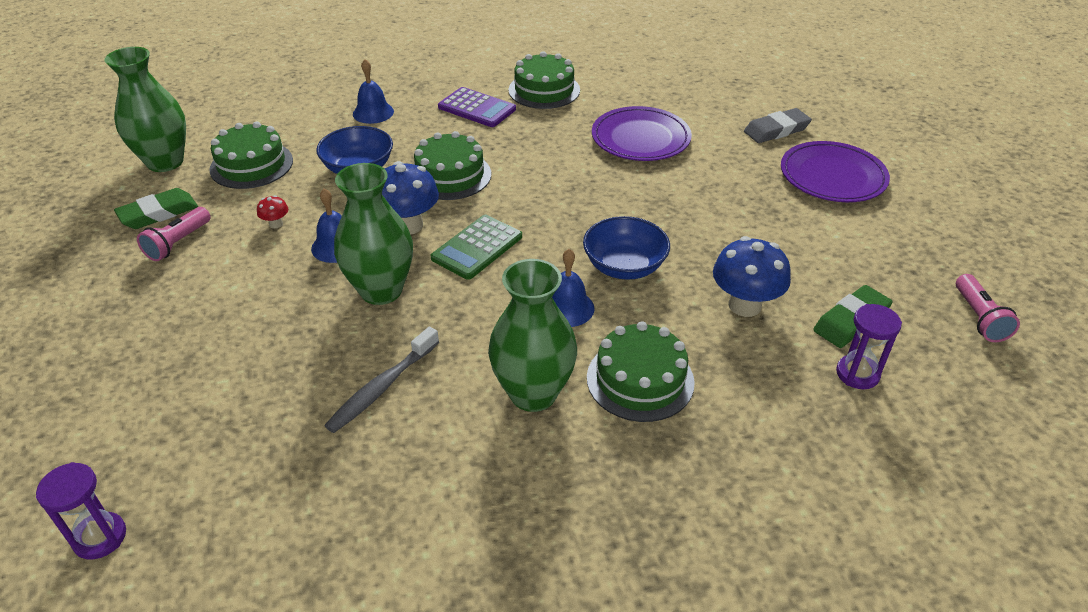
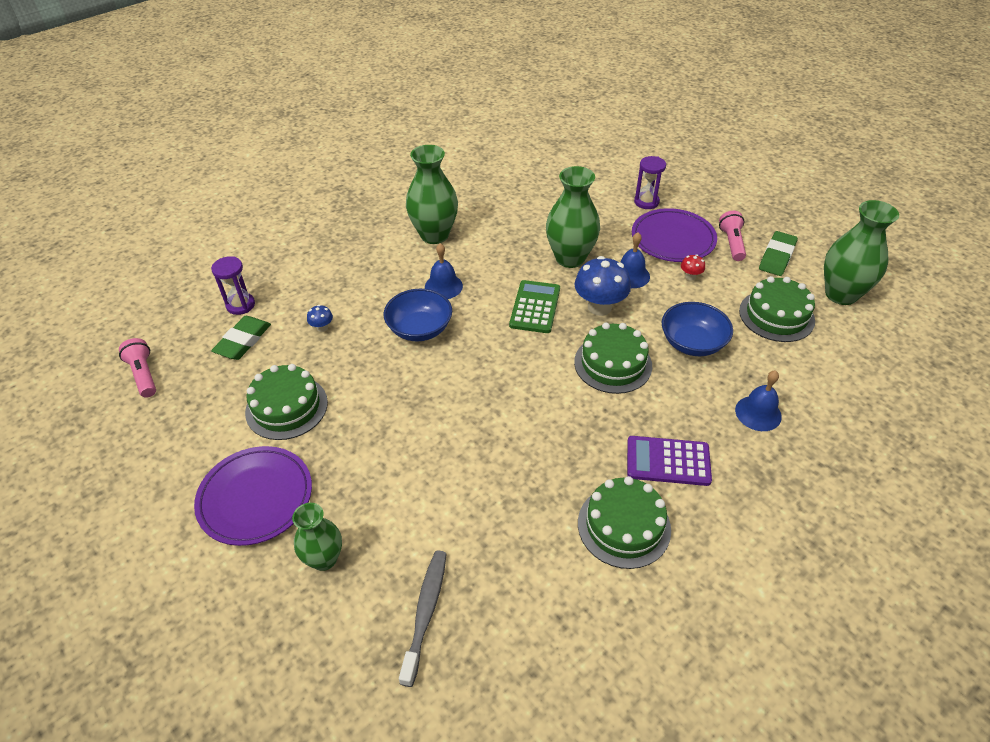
camera: 155 degrees right, 5 degrees up
(100, 537) = (578, 135): purple hourglass -> purple hourglass (646, 202)
(382, 387) = (518, 213): grey toothbrush -> grey toothbrush (425, 612)
(640, 139) = (471, 480): purple plate -> purple plate (673, 239)
(640, 379) = (377, 260): green cake -> green cake (286, 407)
(744, 305) = (322, 327): blue mushroom -> blue mushroom, size x0.46
(776, 130) = (324, 559): grey eraser -> green vase

